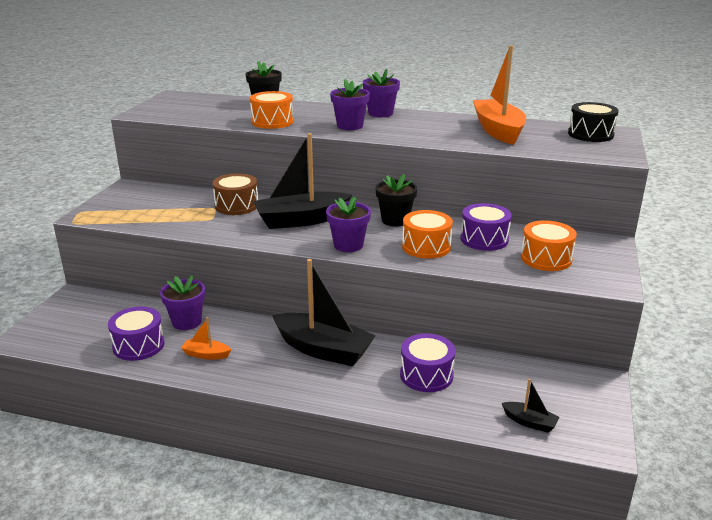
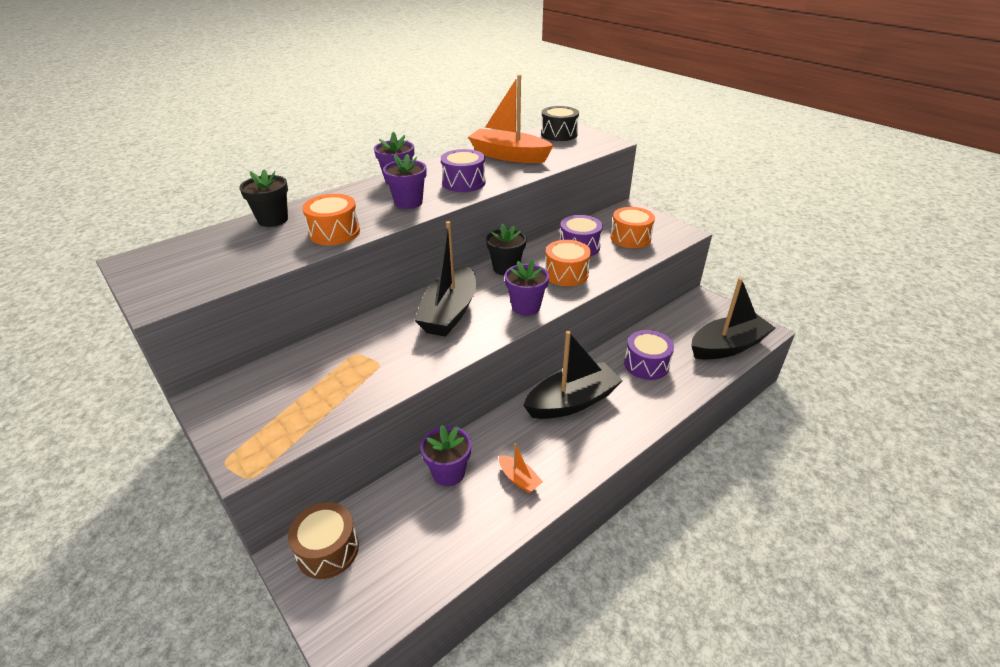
camera: 55 degrees left, 10 degrees up
(138, 345) = (458, 526): purple drum -> purple drum (464, 182)
(206, 354) = (519, 479): orange boat -> orange boat turned 90 degrees counterclockwise
(236, 206) = (370, 338): brown drum -> brown drum (328, 550)
(530, 422) = (727, 346): black boat -> black boat, size x2.22

